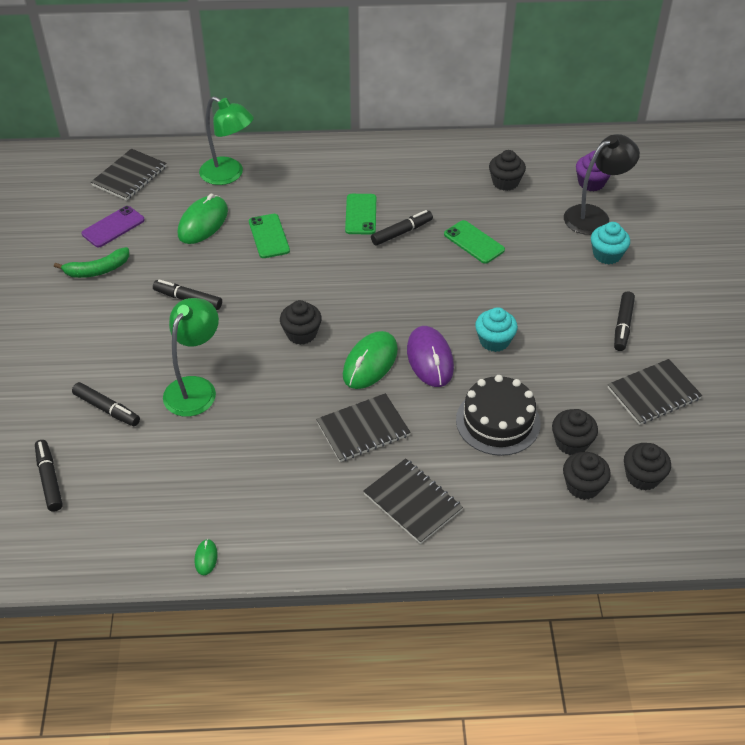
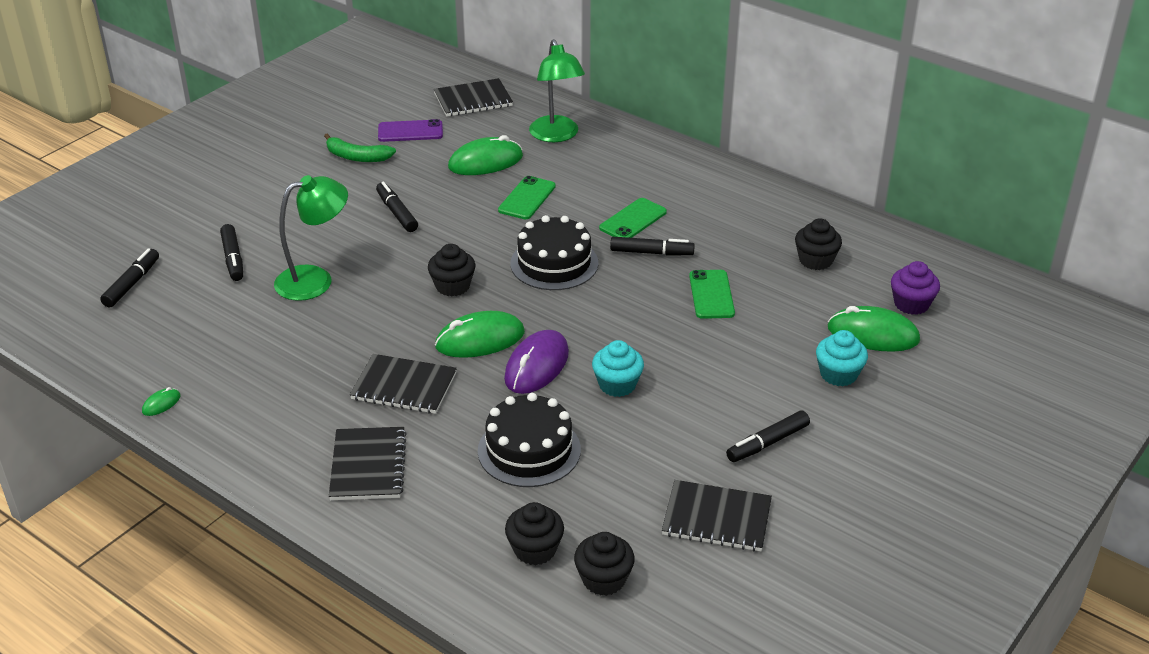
camera: 40 degrees right, 10 degrees down
(349, 276) = (554, 263): none -> black cake
(571, 443) = (574, 508): black cupcake -> none
(594, 216) = (873, 334): black lamp -> green mouse

